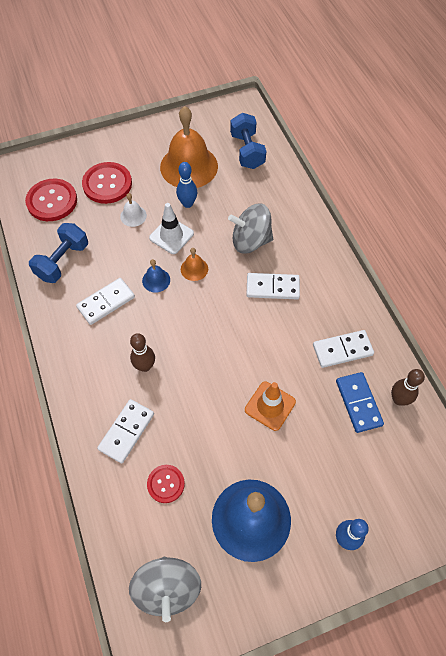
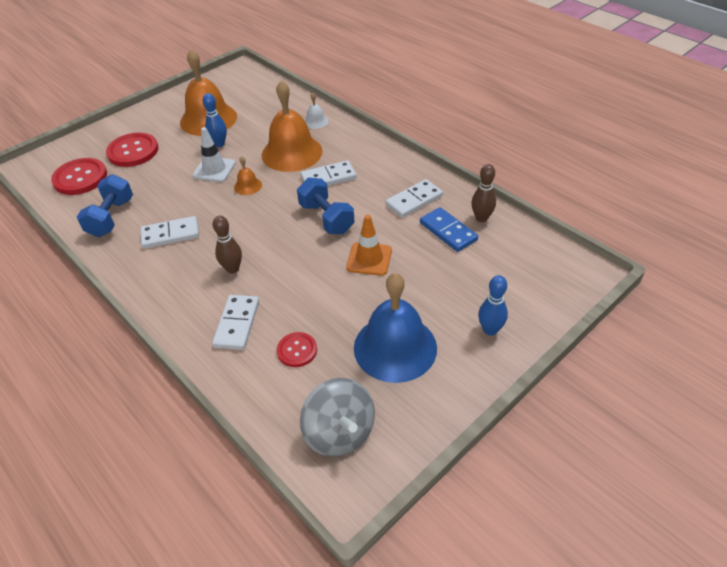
camera: 20 degrees left, 15 degrees down
(106, 302) = (170, 234): white domino -> white domino turned 45 degrees clockwise
(133, 216) = (169, 166): white bell -> white bell (315, 121)
(156, 280) = (214, 204): blue bell -> none
(247, 151) = (258, 96): blue dumbbell -> blue dumbbell (326, 218)
(250, 241) = (292, 153): grey spinning top -> orange bell

